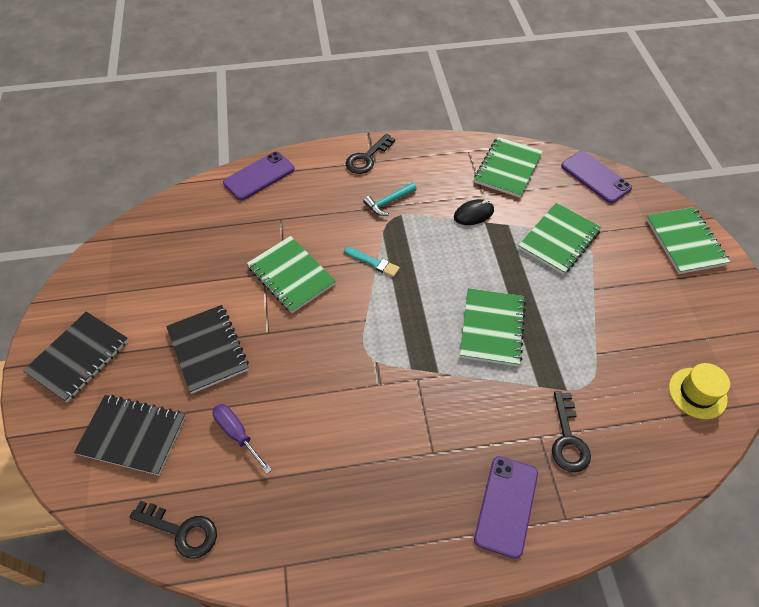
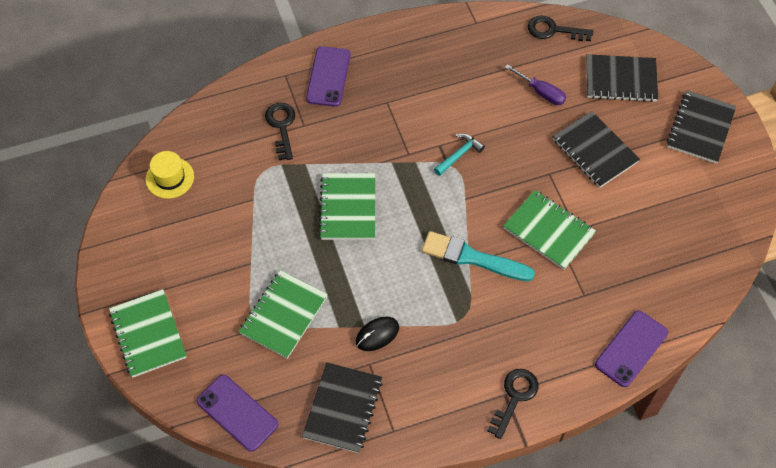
camera: 170 degrees right, 5 degrees up
(373, 262) = (472, 258): turquoise brush -> turquoise brush, size x1.85
(388, 202) = (474, 335): turquoise hammer -> turquoise hammer (459, 154)
(507, 169) = (343, 408): green notebook -> black notebook

